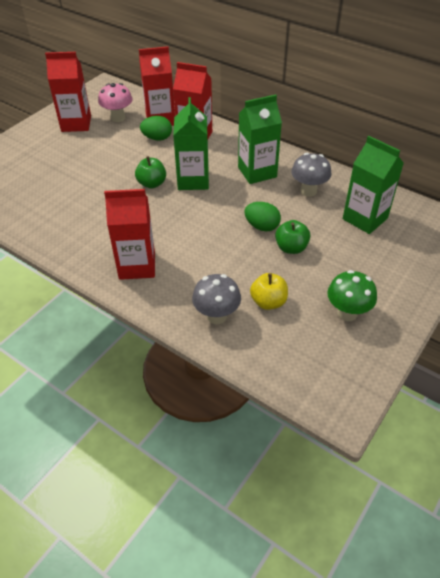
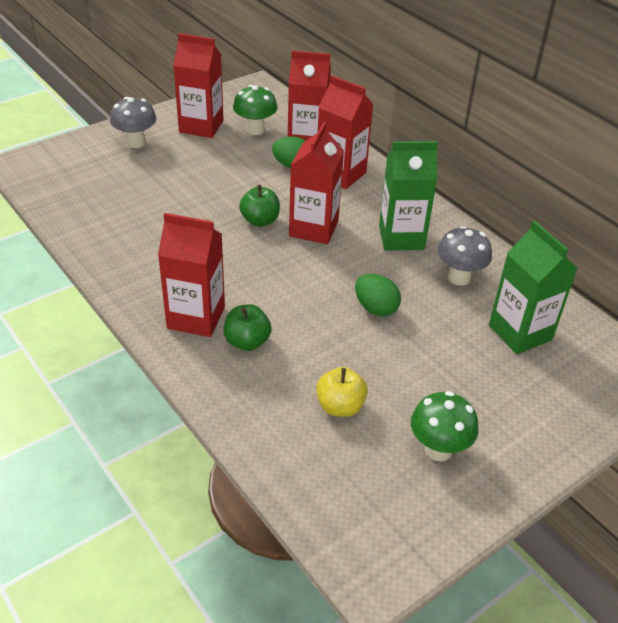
camera: 15 degrees right, 5 degrees down
(118, 118) = (255, 130): pink mushroom -> green mushroom
(193, 180) = (313, 228): green carton -> red carton
(217, 316) = (266, 406): grey mushroom -> grey mushroom (136, 143)
(291, 248) = (402, 345): green apple -> green apple (247, 342)

